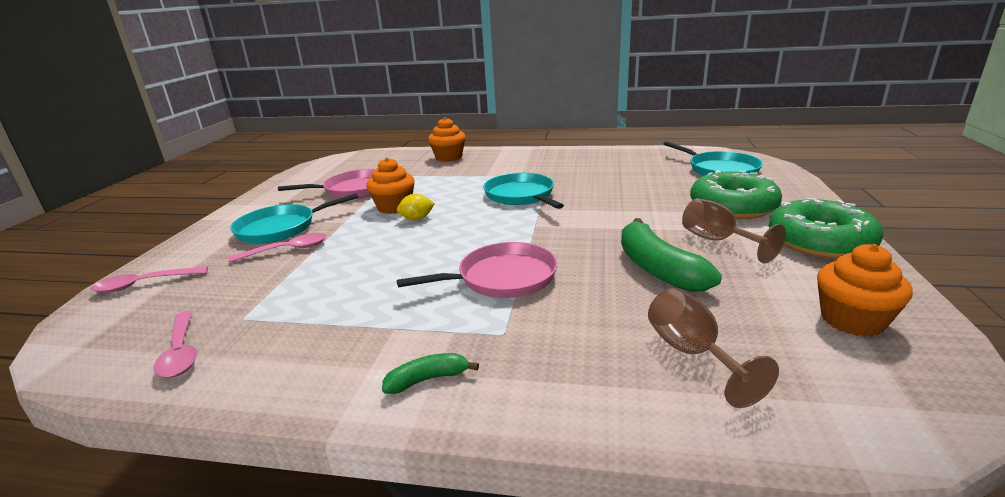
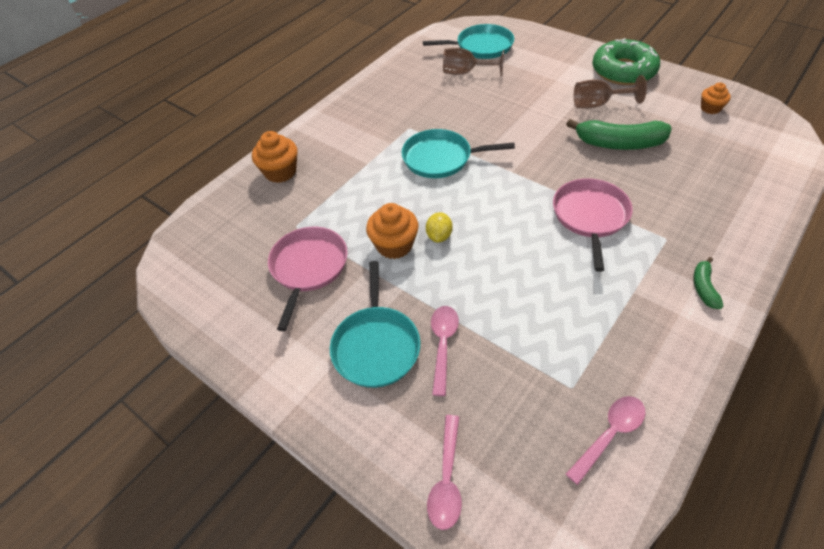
camera: 60 degrees left, 25 degrees up
(181, 352) = (609, 434): pink spoon -> pink spoon turned 45 degrees counterclockwise
(692, 353) = (718, 173): brown goblet -> brown goblet (465, 72)
(732, 206) = (551, 74): green donut -> none
(852, 320) = (710, 108): orange cupcake -> orange cupcake, size x0.62

